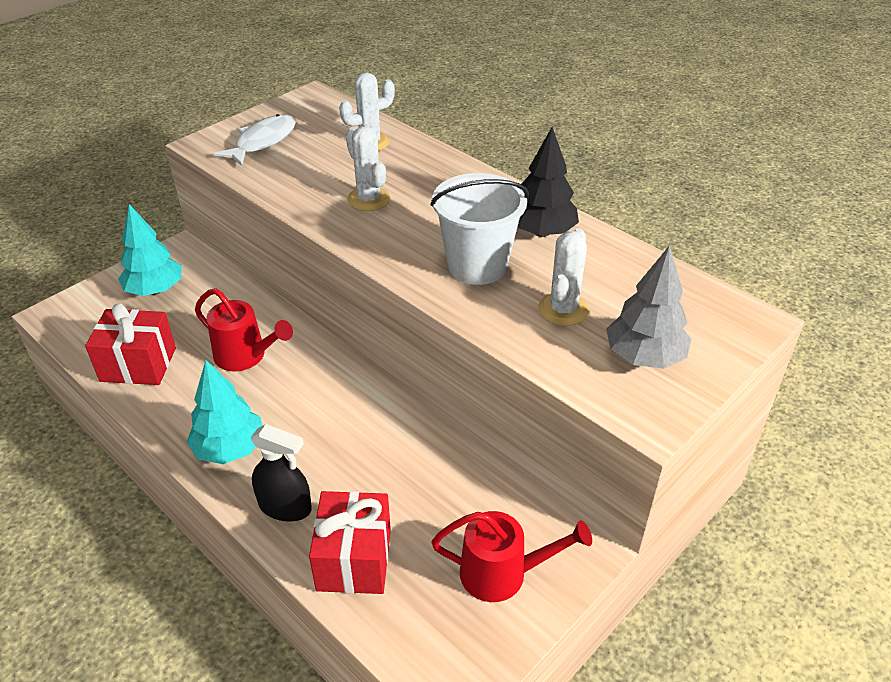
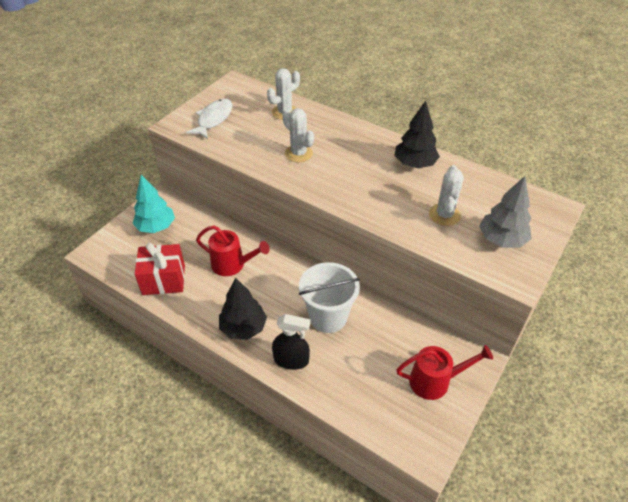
camera: 10 degrees left, 5 degrees up
(230, 449) = (243, 328): turquoise tree -> black tree
(354, 559) = (344, 386): red gift -> none
(477, 266) = (383, 192): white bucket -> white bucket (328, 317)

